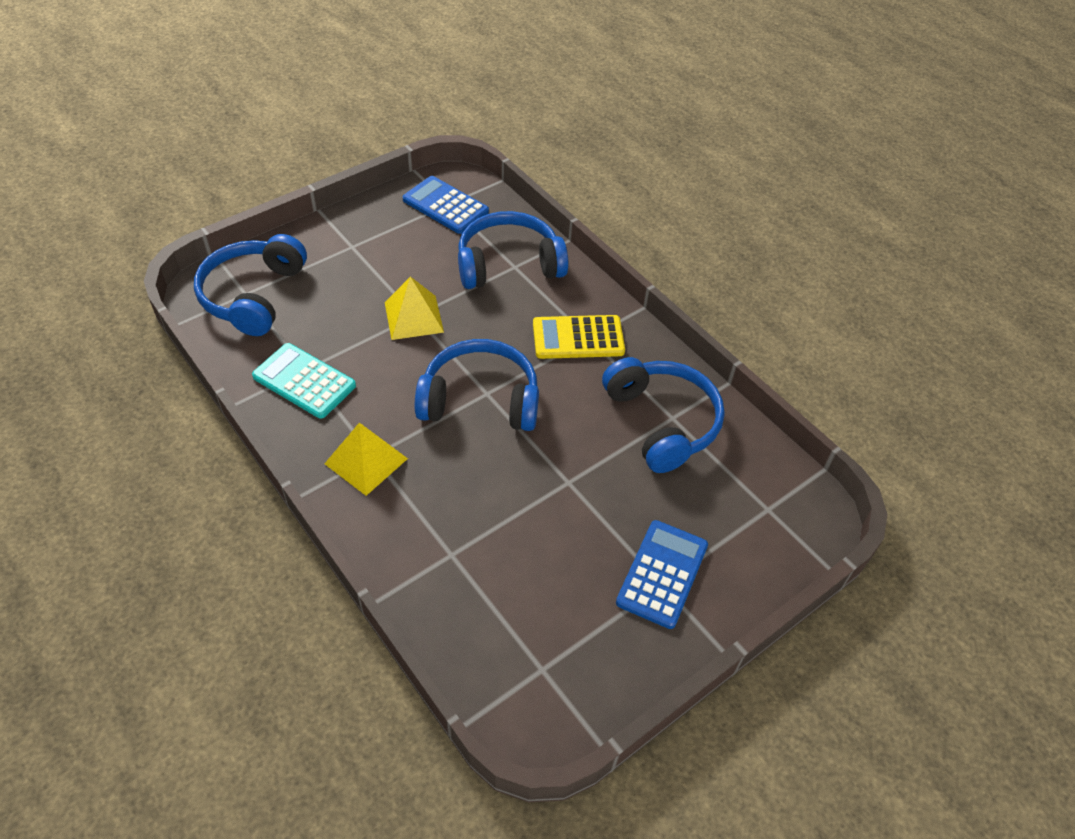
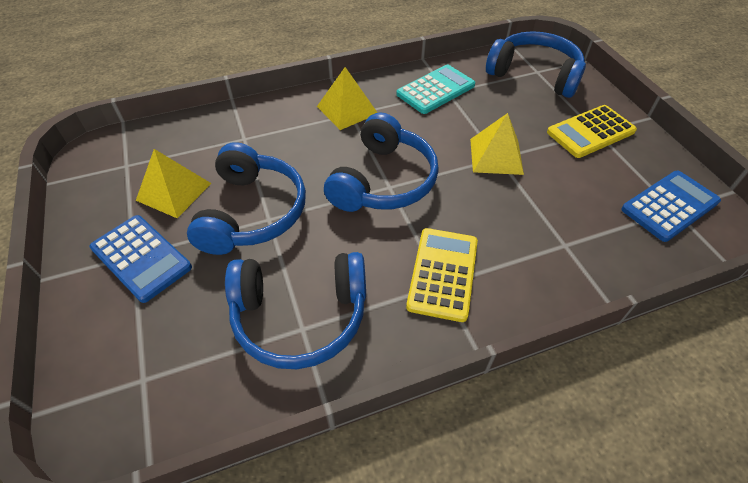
camera: 110 degrees right, 0 degrees up
(354, 250) = (590, 132): none -> yellow calculator
(508, 264) = (569, 240): blue headphones -> blue headphones (252, 212)
(565, 589) = (174, 191): none -> yellow pyramid

